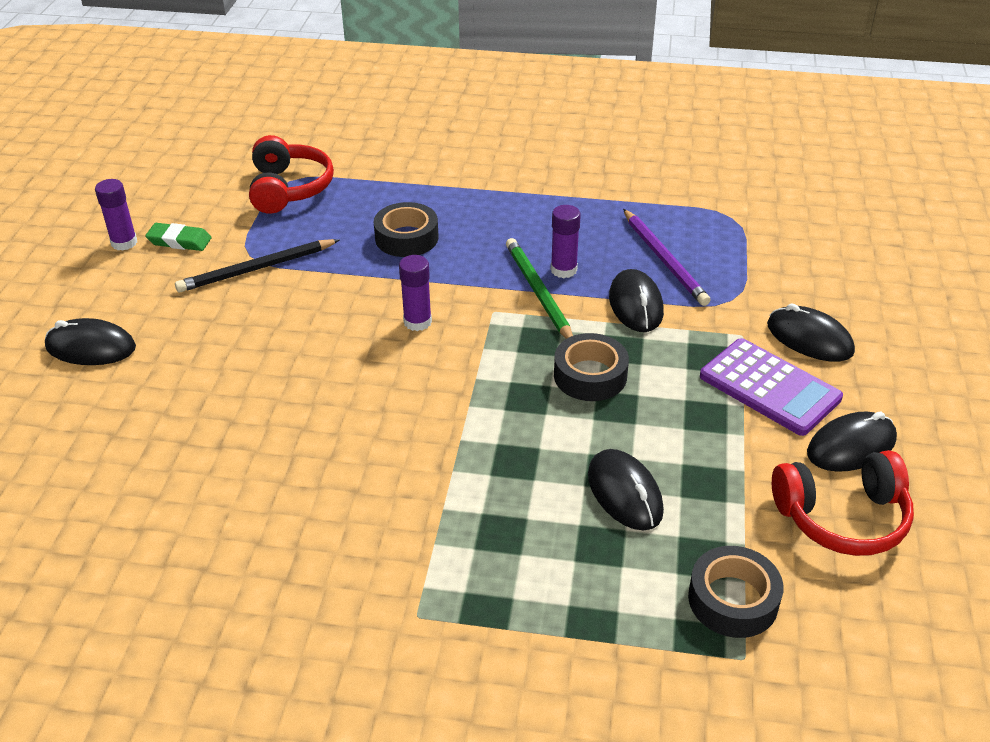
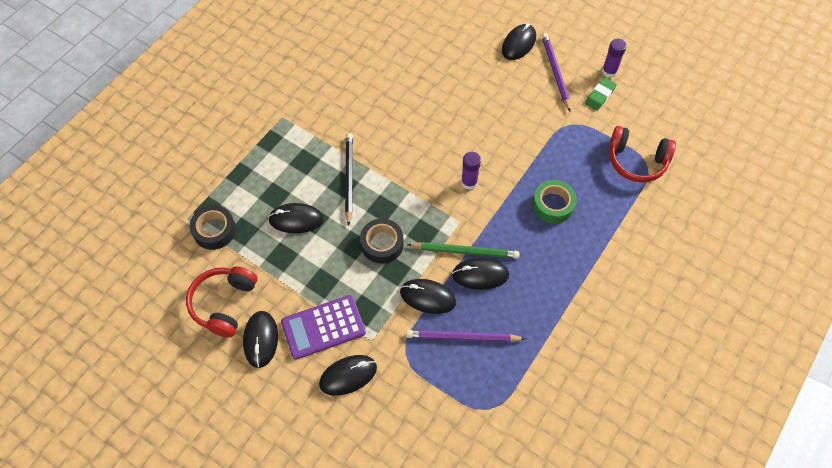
camera: 115 degrees right, 20 degrees up
(146, 293) = (555, 72): none -> purple pencil
(257, 269) = (555, 124): black pencil -> black pencil (349, 178)
(406, 238) = (553, 205): black tape -> green tape
(563, 270) = (480, 275): purple glue stick -> black mouse

